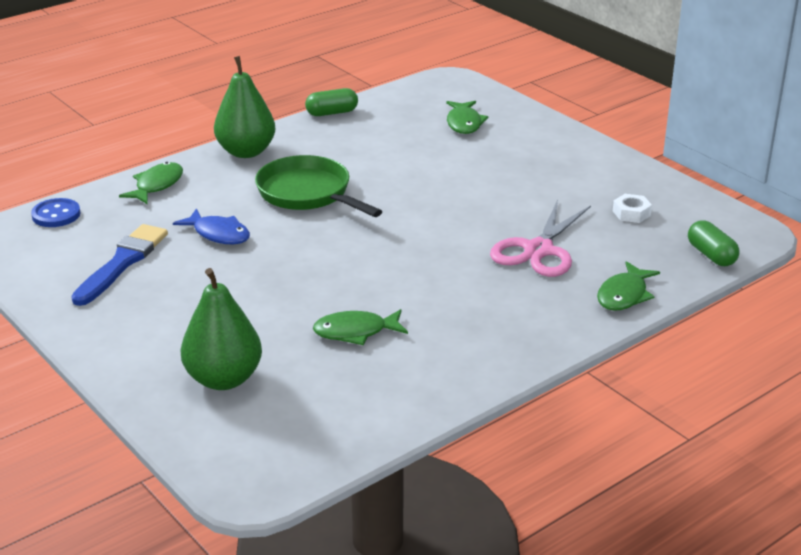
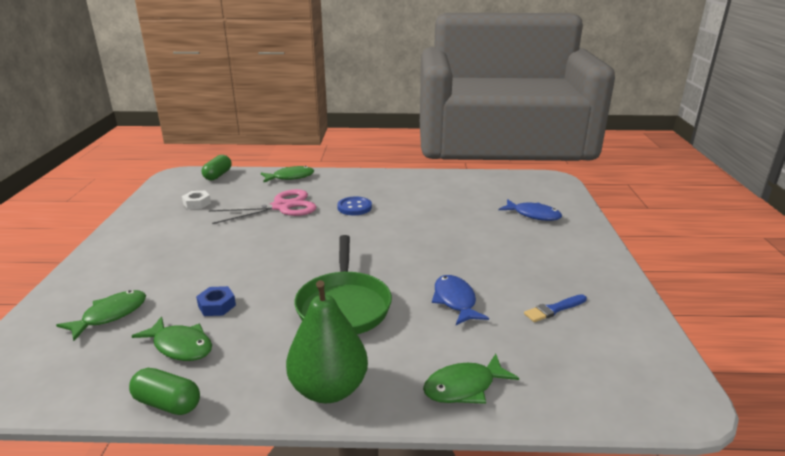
camera: 140 degrees left, 5 degrees down
(56, 215) = (598, 398): blue button -> blue button (354, 207)
(122, 263) = (554, 309): blue brush -> blue brush, size x0.55
(223, 379) = (533, 215): green pear -> blue fish
(355, 332) = (439, 209): green fish -> green fish (180, 346)
(404, 155) = (217, 306): none -> blue nut

